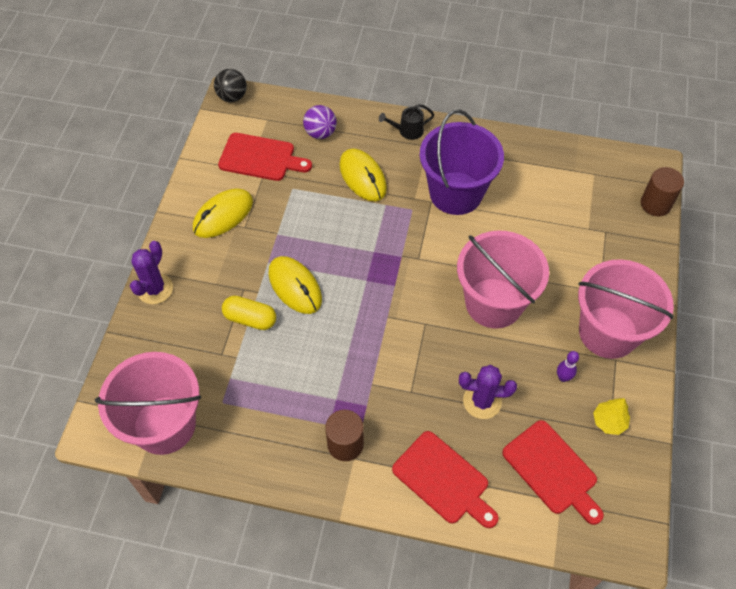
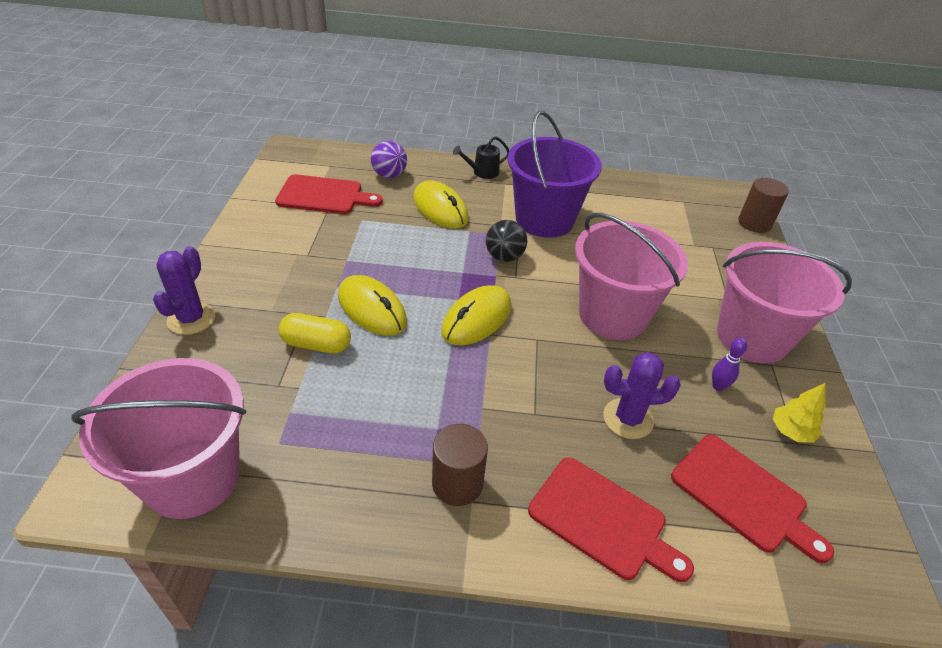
camera: 10 degrees left, 15 degrees down
(223, 215) = (281, 245): yellow mouse -> yellow mouse (476, 319)
(232, 97) = (291, 149): black ball -> black ball (504, 257)

